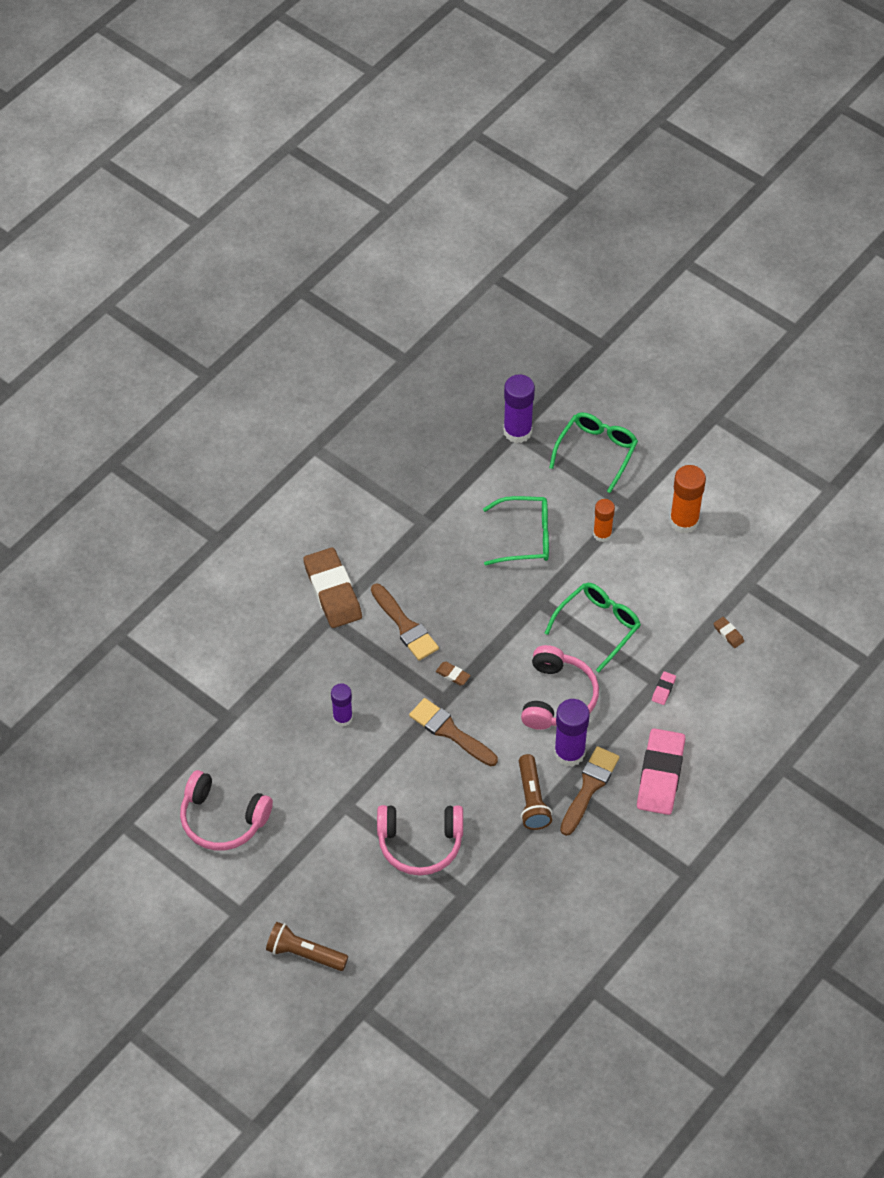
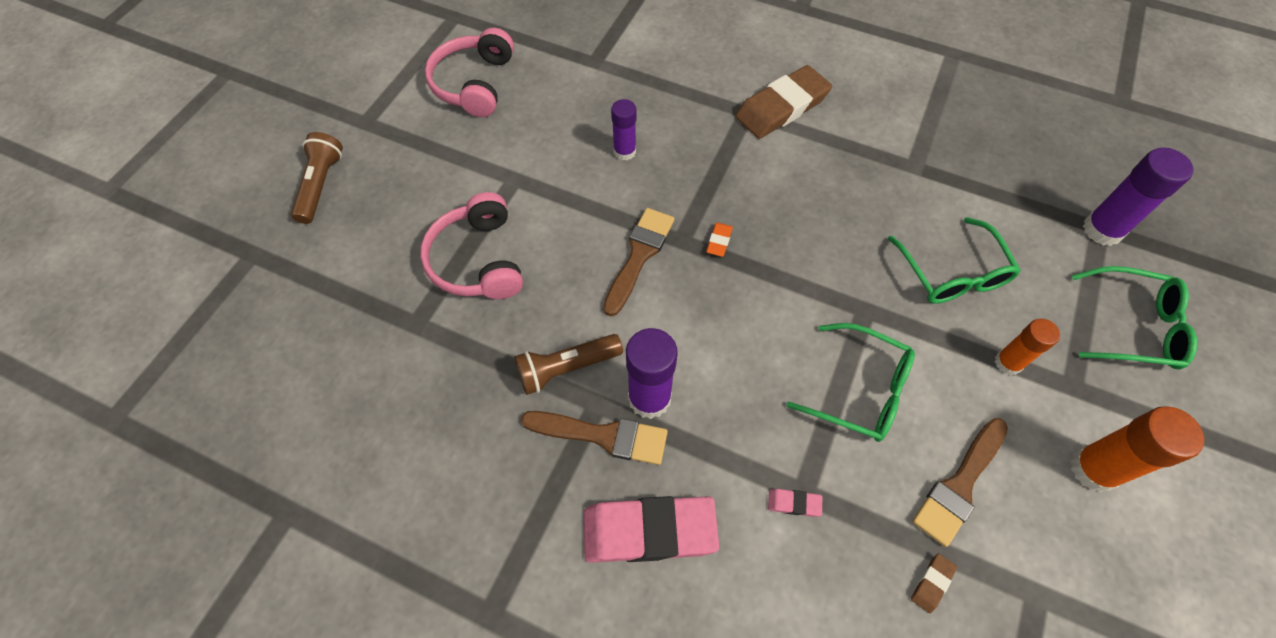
camera: 75 degrees right, 5 degrees up
(405, 625) = (766, 180): brown brush -> brown brush (959, 484)
(453, 675) = (719, 241): brown eraser -> orange eraser
(557, 697) = (729, 364): pink headphones -> none

